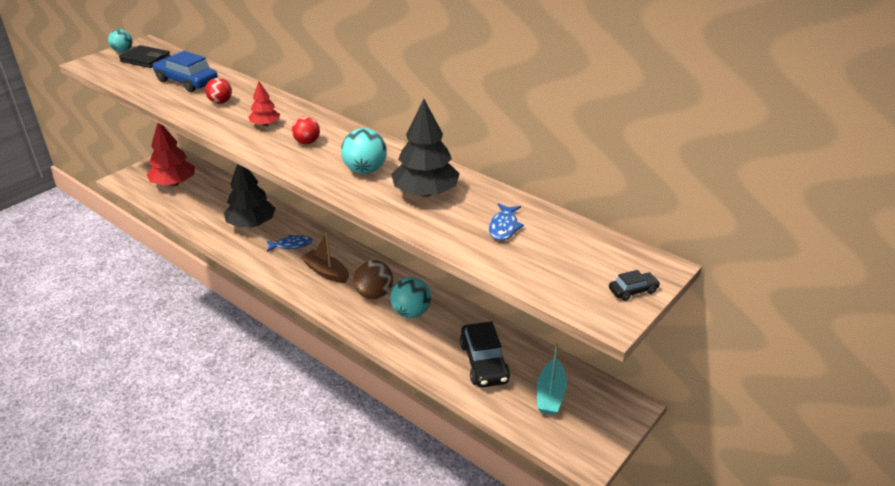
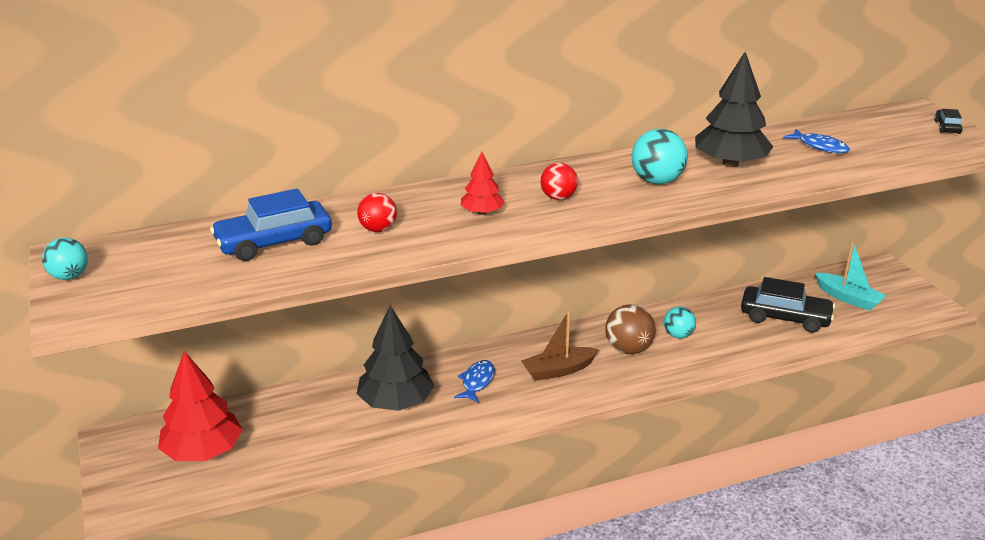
camera: 60 degrees left, 5 degrees down
(145, 59) = (137, 262): black wallet -> none
(411, 312) = (678, 335): turquoise ball -> turquoise ball, size x0.66

